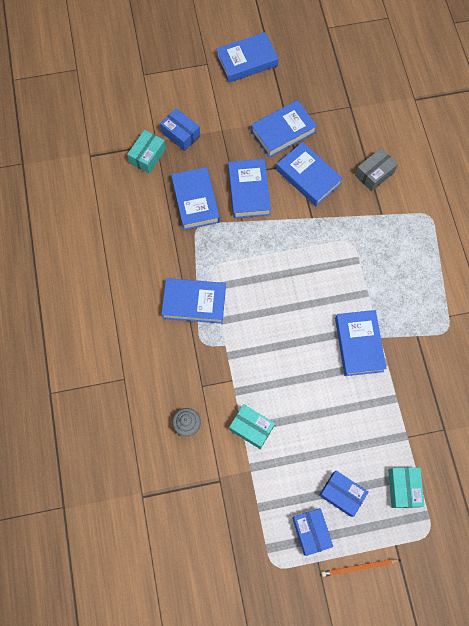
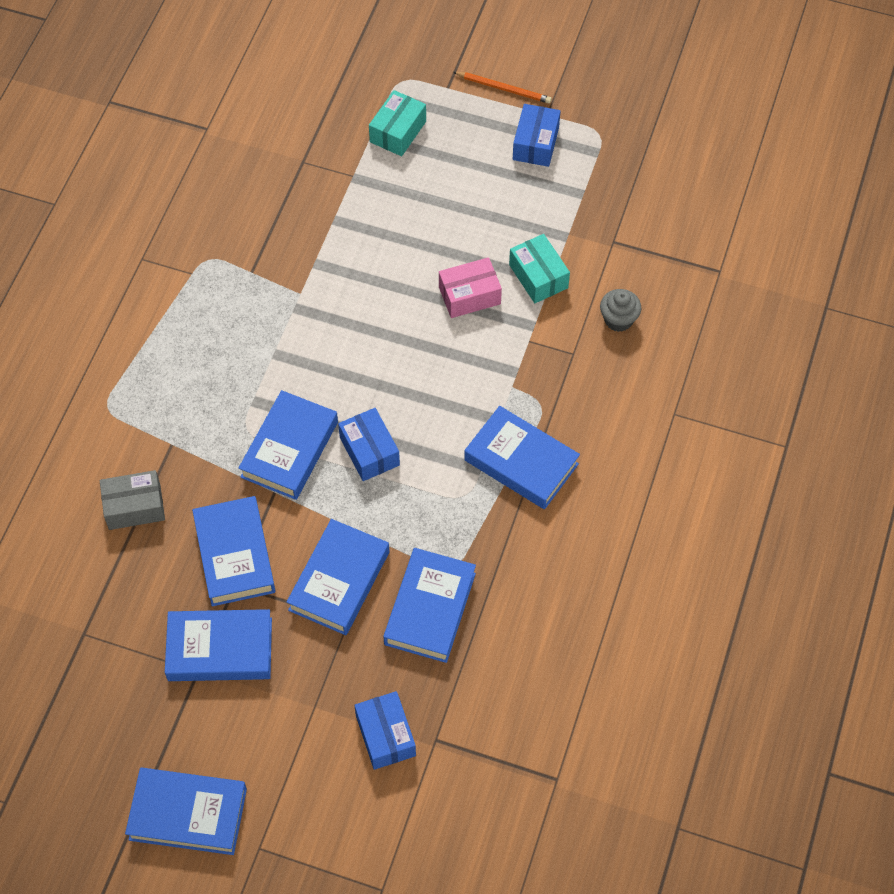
camera: 150 degrees left, 10 degrees down
(148, 156) = (462, 725): turquoise box -> none
(284, 391) = (469, 295): none -> pink box
(341, 494) = (474, 160): blue box -> blue box (369, 451)
(359, 344) = (334, 299): blue book -> blue book (289, 449)

